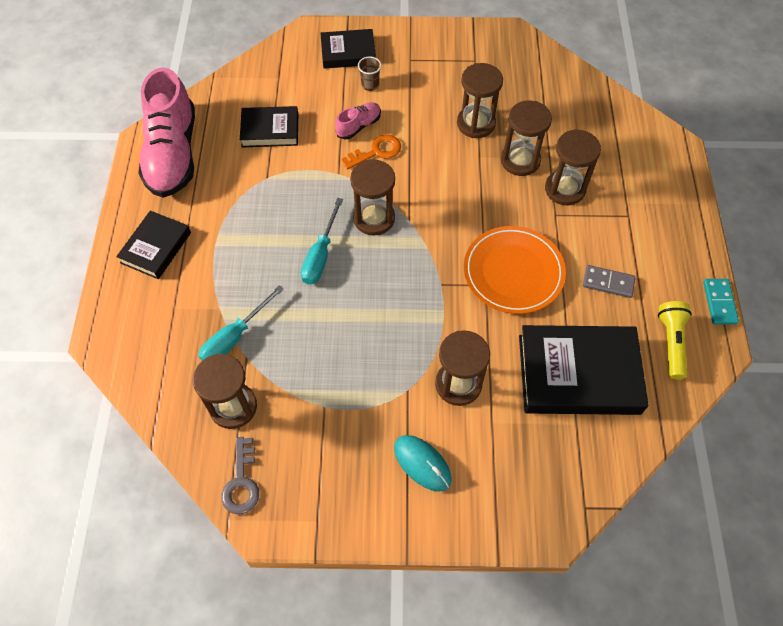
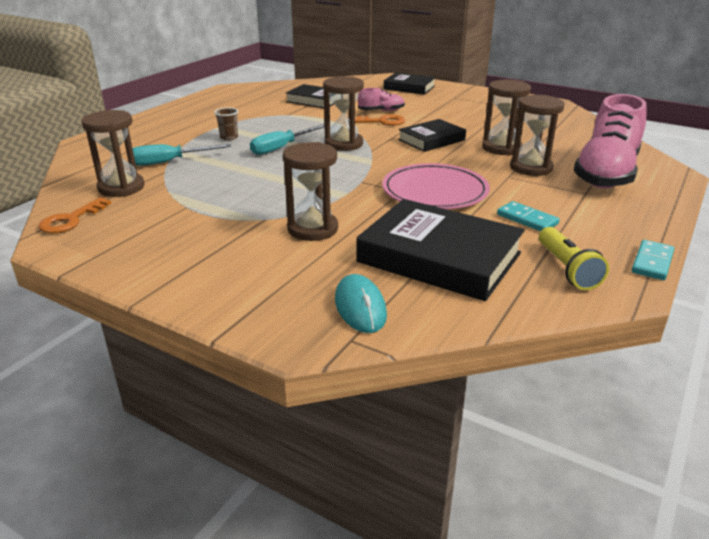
camera: 30 degrees right, 30 degrees down
(156, 247) = (174, 120): black book -> black book (431, 140)
(173, 154) = (237, 95): pink shoe -> pink shoe (606, 173)
(241, 482) = (70, 220): grey key -> orange key
(370, 85) = (410, 100): brown cup -> brown cup (229, 137)
(422, 463) = (223, 258): turquoise mouse -> turquoise mouse (360, 307)
(476, 123) = (479, 127): brown hourglass -> none
(513, 272) = (435, 191): orange plate -> pink plate
(608, 282) = (527, 219): grey domino -> turquoise domino
(671, 342) = (567, 269): yellow flashlight -> yellow flashlight turned 135 degrees clockwise

